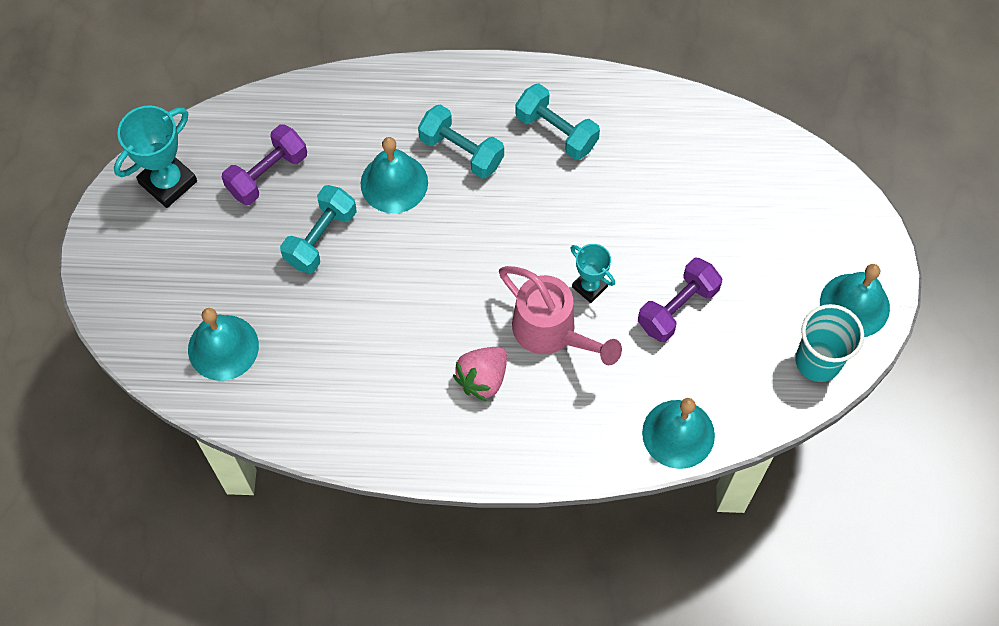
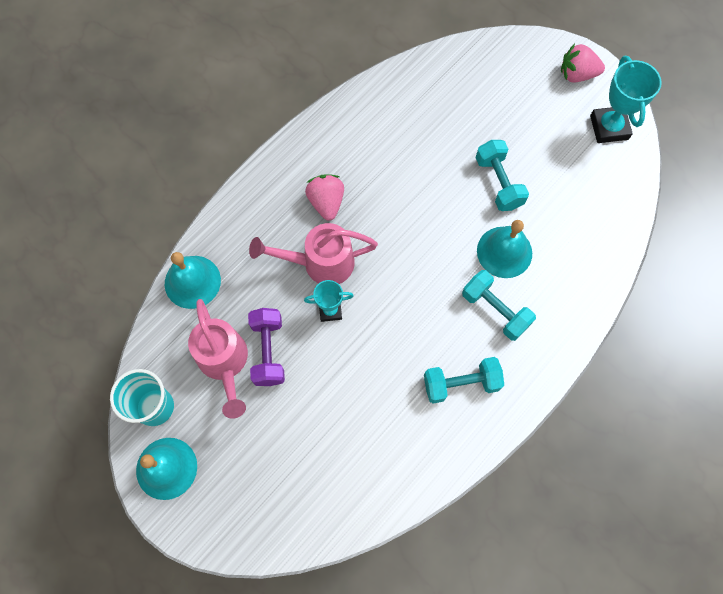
camera: 130 degrees right, 5 degrees up
(121, 252) = (577, 74): none -> pink strawberry
(223, 347) = (467, 86): turquoise bell -> none
(267, 174) = (571, 184): purple dumbbell -> none
(461, 151) = (495, 310): turquoise dumbbell -> turquoise dumbbell turned 60 degrees clockwise
(723, 337) = (224, 362): none -> pink watering can

